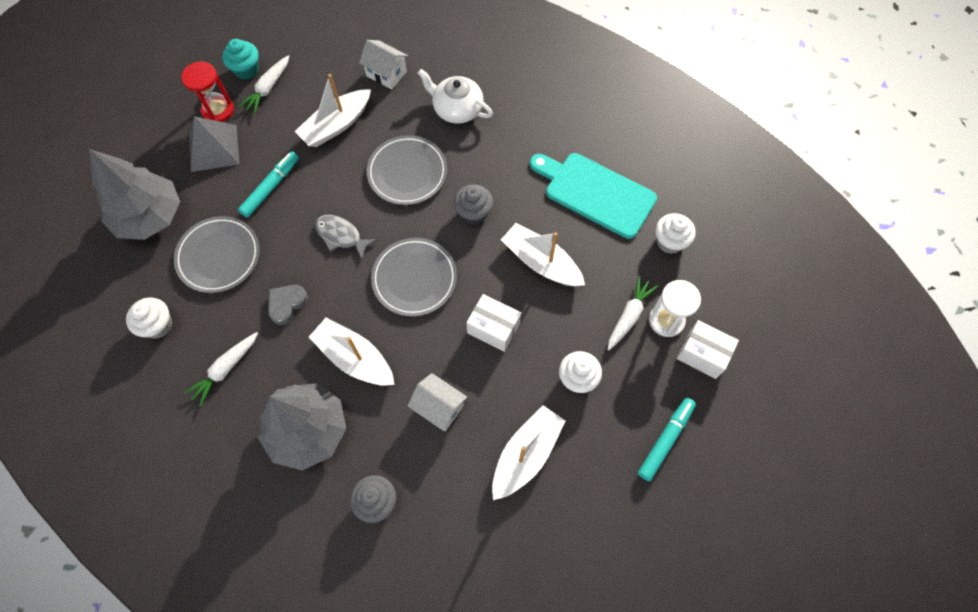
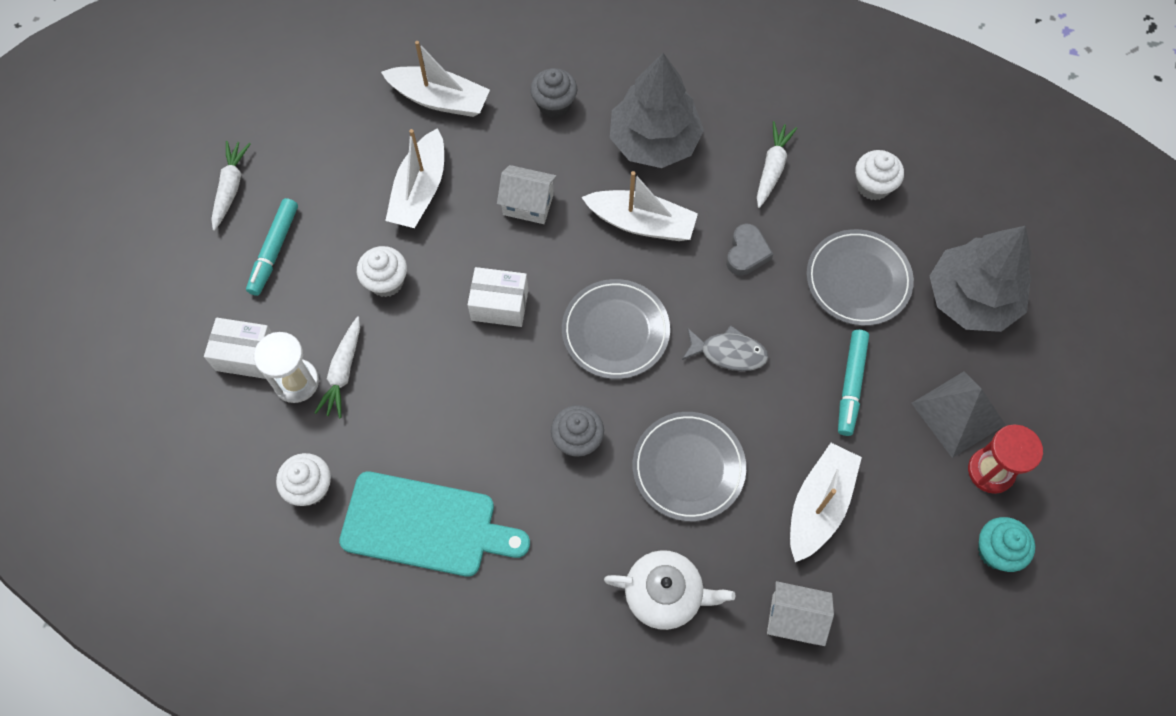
camera: 160 degrees right, 0 degrees up
(268, 88) = (946, 531): white carrot -> white carrot (230, 188)
(541, 262) = (469, 403): white boat -> white boat (439, 99)

